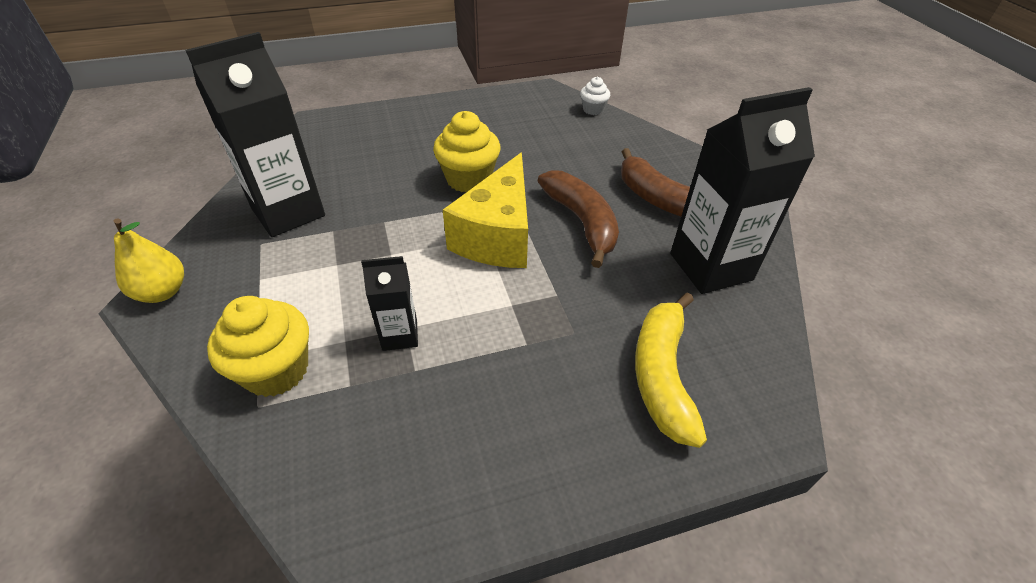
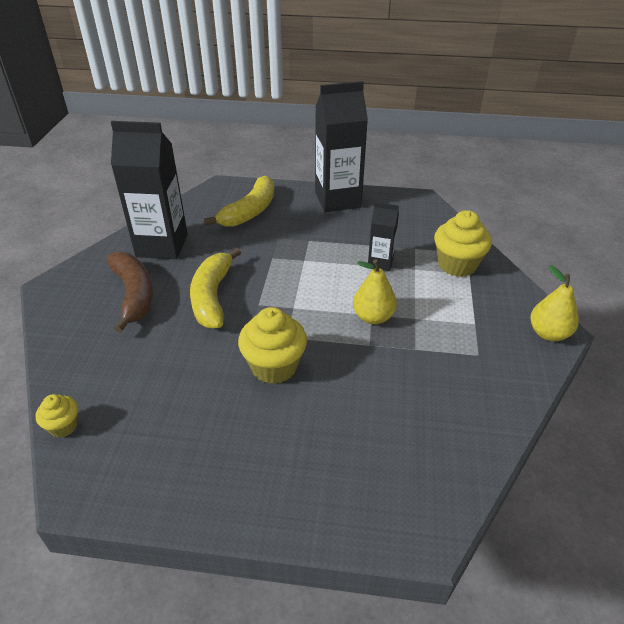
camera: 155 degrees left, 5 degrees down
(288, 212) = (455, 380): black carton -> black carton (338, 200)
(388, 251) = (373, 317): none -> yellow pear
(497, 236) = (283, 305): yellow cheese -> none
(582, 222) = (212, 297): brown banana -> yellow banana
(593, 109) = (63, 426): white cupcake -> yellow cupcake

